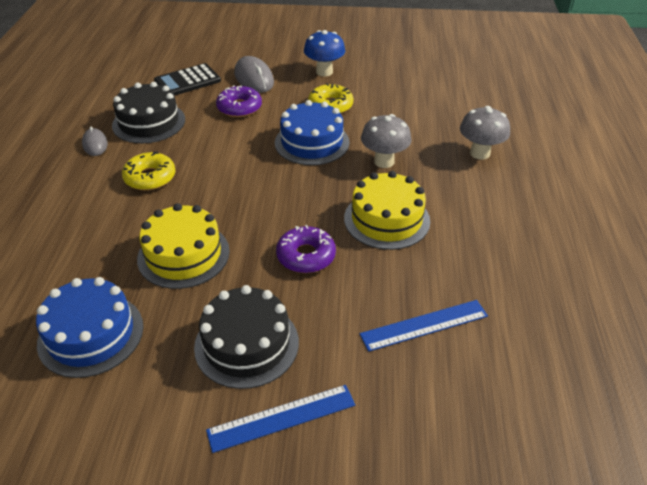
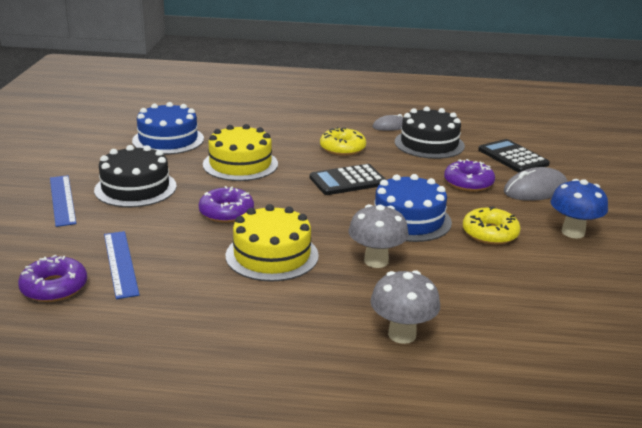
camera: 90 degrees right, 15 degrees down
(232, 175) = (348, 181): none -> black calculator
(483, 371) = (54, 287): none -> purple donut

